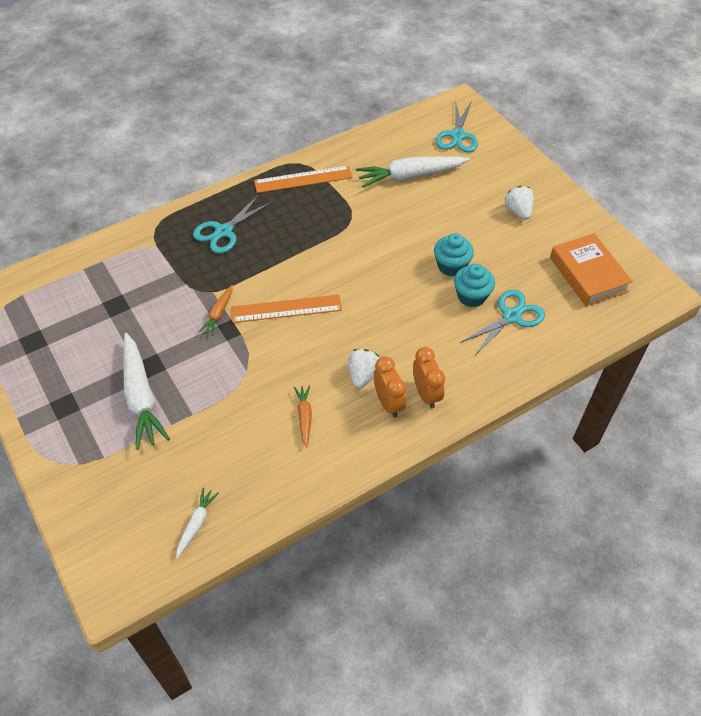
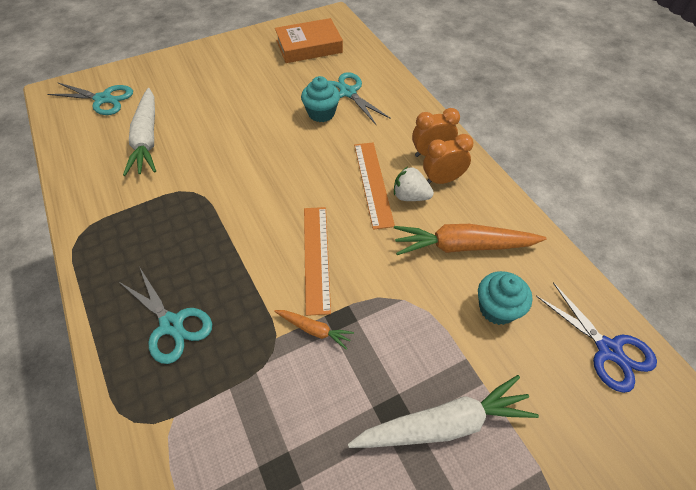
camera: 85 degrees left, 0 degrees up
(196, 524) = (608, 350): white carrot -> blue scissors
(303, 179) = (109, 233): orange ruler -> orange ruler (372, 183)
(304, 417) = (462, 246): orange carrot -> orange carrot, size x2.00
(451, 266) = (281, 122): turquoise cupcake -> turquoise cupcake (497, 308)
(518, 211) = (225, 73): white strawberry -> none

